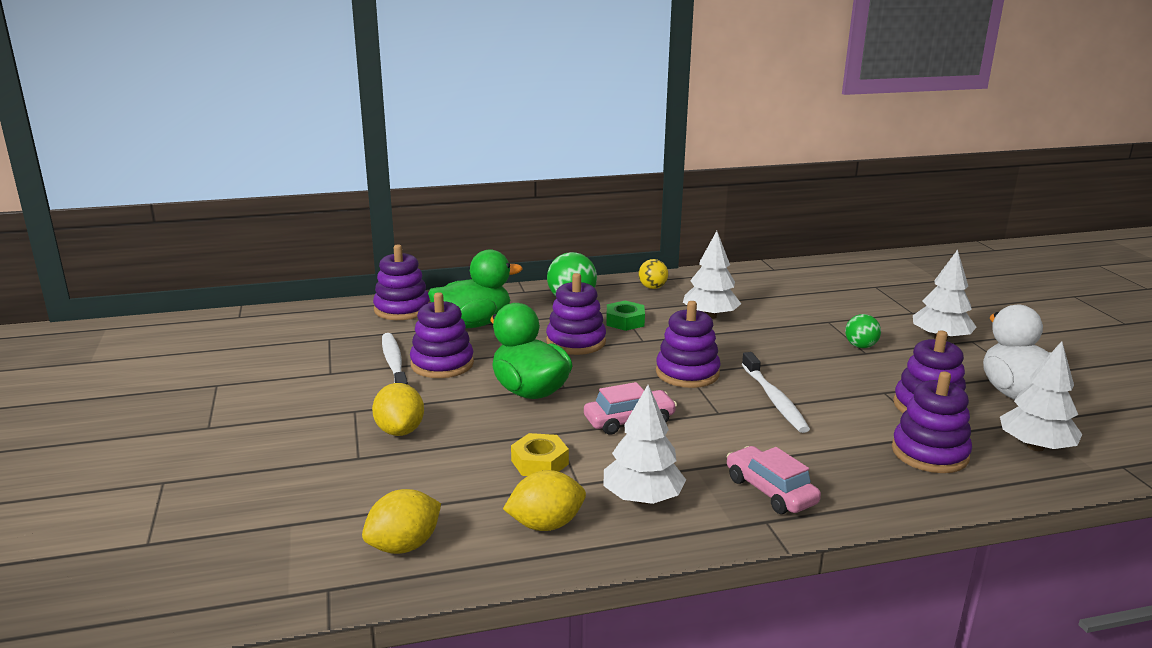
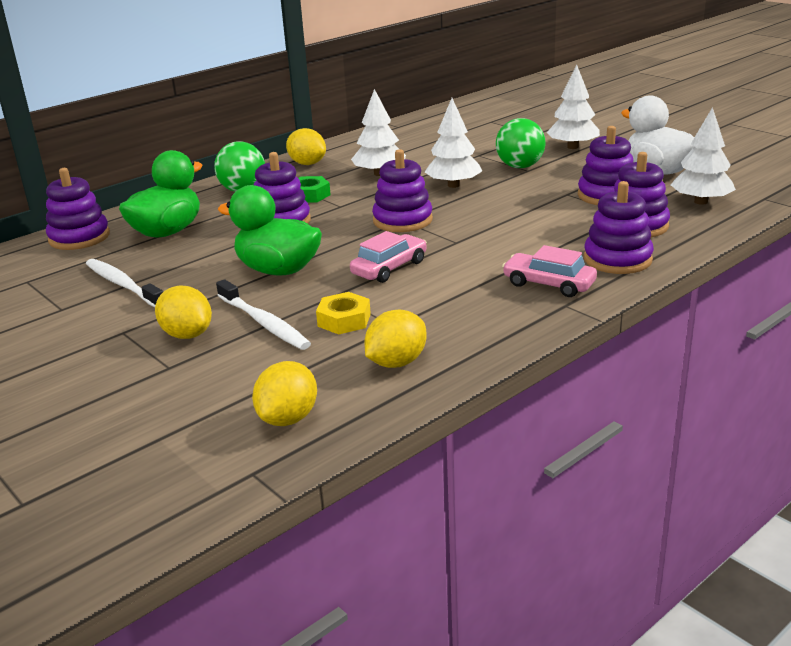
camera: 25 degrees left, 5 degrees up
(442, 364) = (171, 271): purple stacking toy -> purple stacking toy (617, 259)
(642, 498) = (456, 319): white tree -> white tree (453, 185)
(652, 287) = (307, 164): yellow ball -> yellow lemon
(774, 399) = (490, 221): white toothbrush -> white toothbrush (264, 323)
(860, 346) = (520, 166): green ball -> green ball, size x1.61

